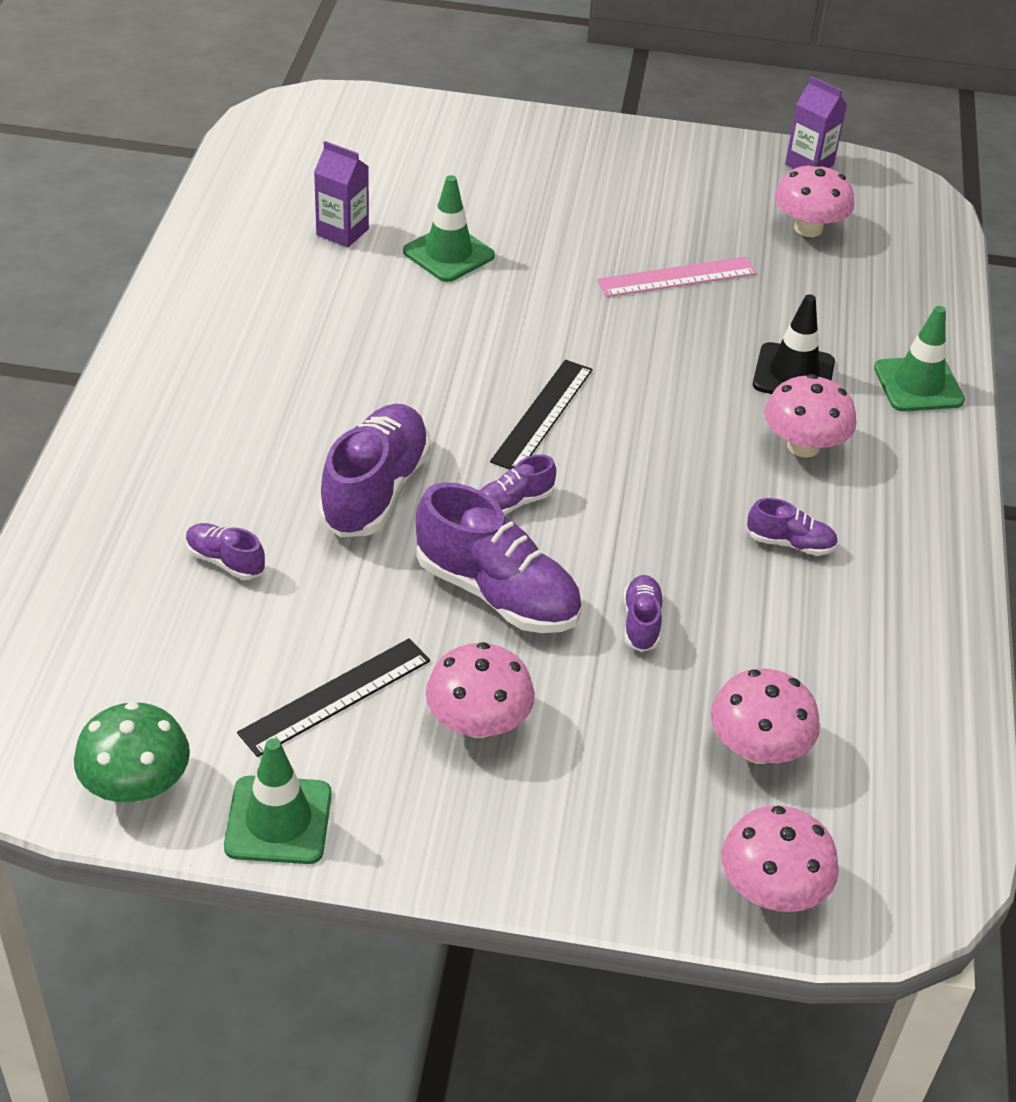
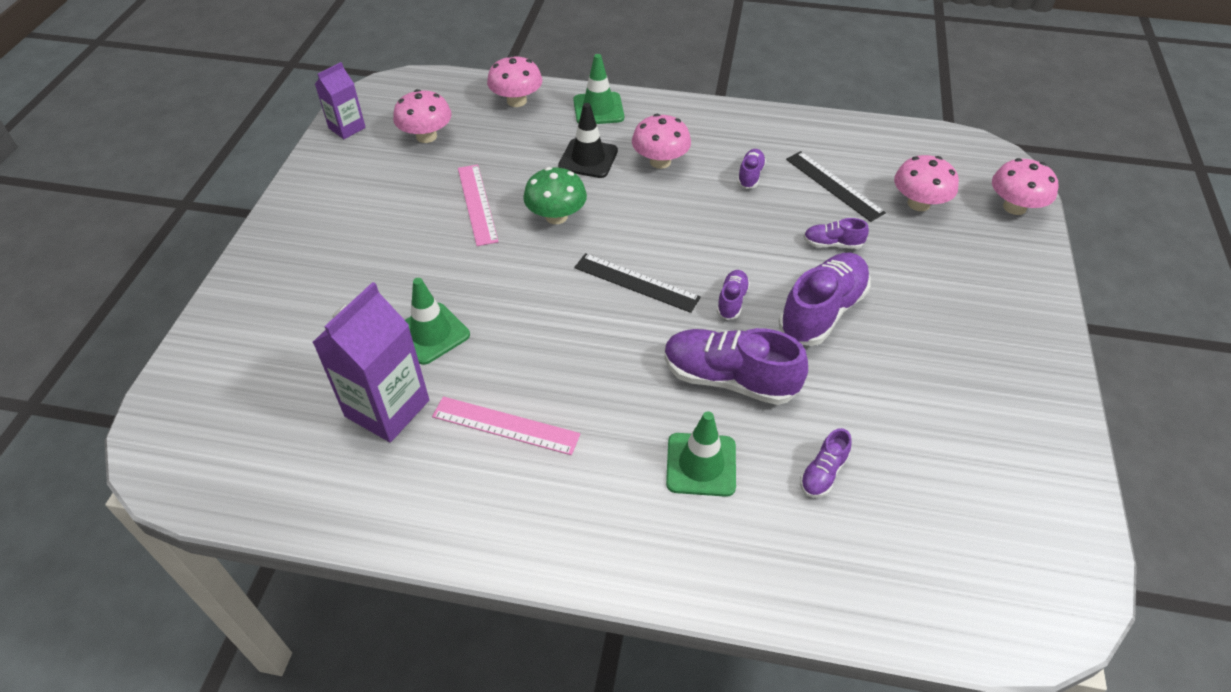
camera: 85 degrees left, 5 degrees up
(136, 785) = (1058, 514): green mushroom -> green mushroom (556, 216)
(278, 820) = (1055, 426): green traffic cone -> green traffic cone (701, 464)
(314, 312) = (505, 425): none -> pink ruler
(335, 696) = (939, 398): black ruler -> black ruler (834, 185)
(342, 232) = (387, 408): purple carton -> purple carton, size x1.70
(478, 722) = (938, 323): pink mushroom -> pink mushroom (516, 101)
(513, 502) = (732, 301): purple shoe -> purple shoe turned 135 degrees counterclockwise

